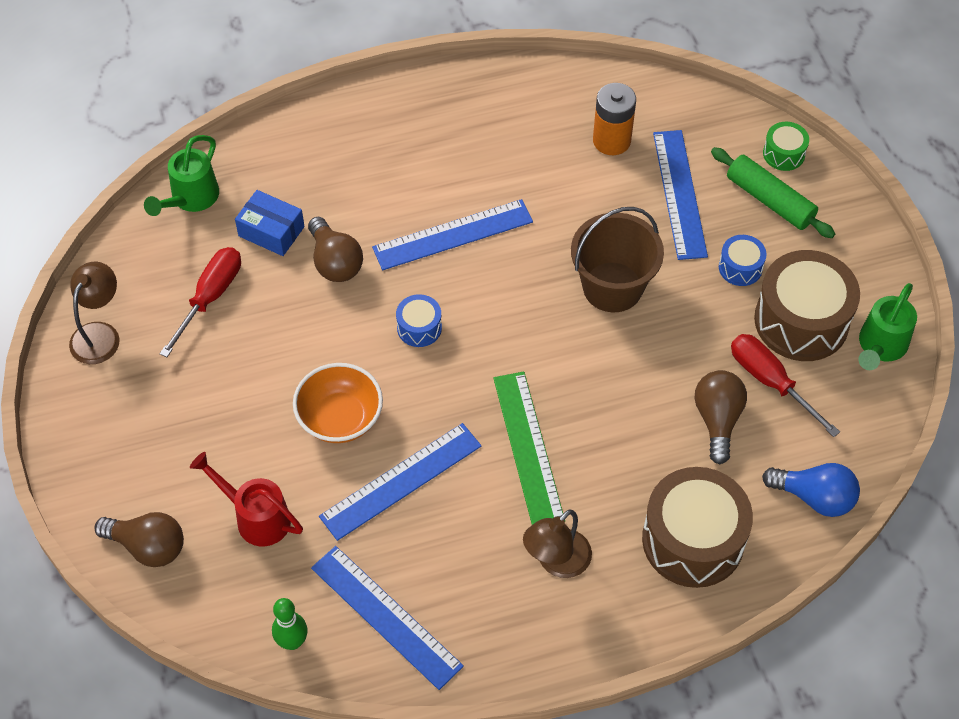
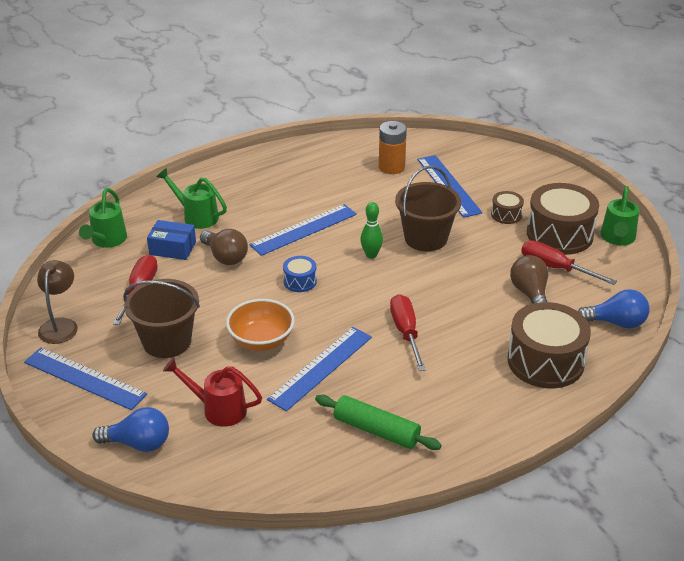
camera: 15 degrees left, 20 degrees down
(148, 546) = (138, 443): brown light bulb -> blue light bulb
(222, 392) = (167, 341): none -> brown bucket
(292, 642) = (274, 480): green bowling pin -> green bowling pin (371, 255)
(318, 179) = (196, 216): none -> green watering can
(386, 616) = (341, 449): blue ruler -> blue ruler (84, 378)
(528, 448) = (406, 332): green ruler -> red screwdriver
(556, 562) = (455, 392): brown lamp -> none
(740, 267) = (506, 215): blue drum -> brown drum
(770, 200) = (508, 179): green rolling pin -> green rolling pin (376, 430)
(783, 154) = (506, 156): green drum -> none

